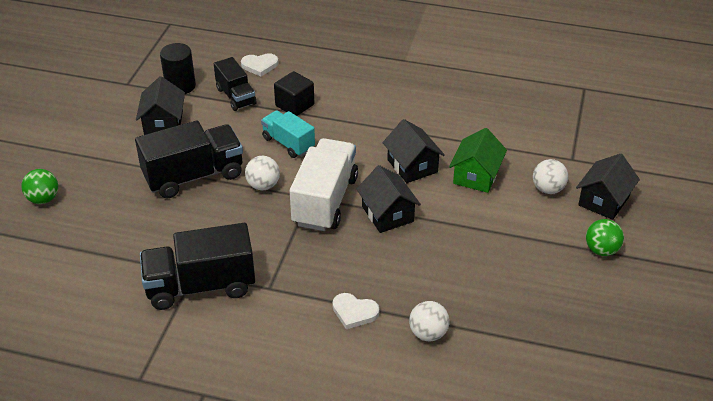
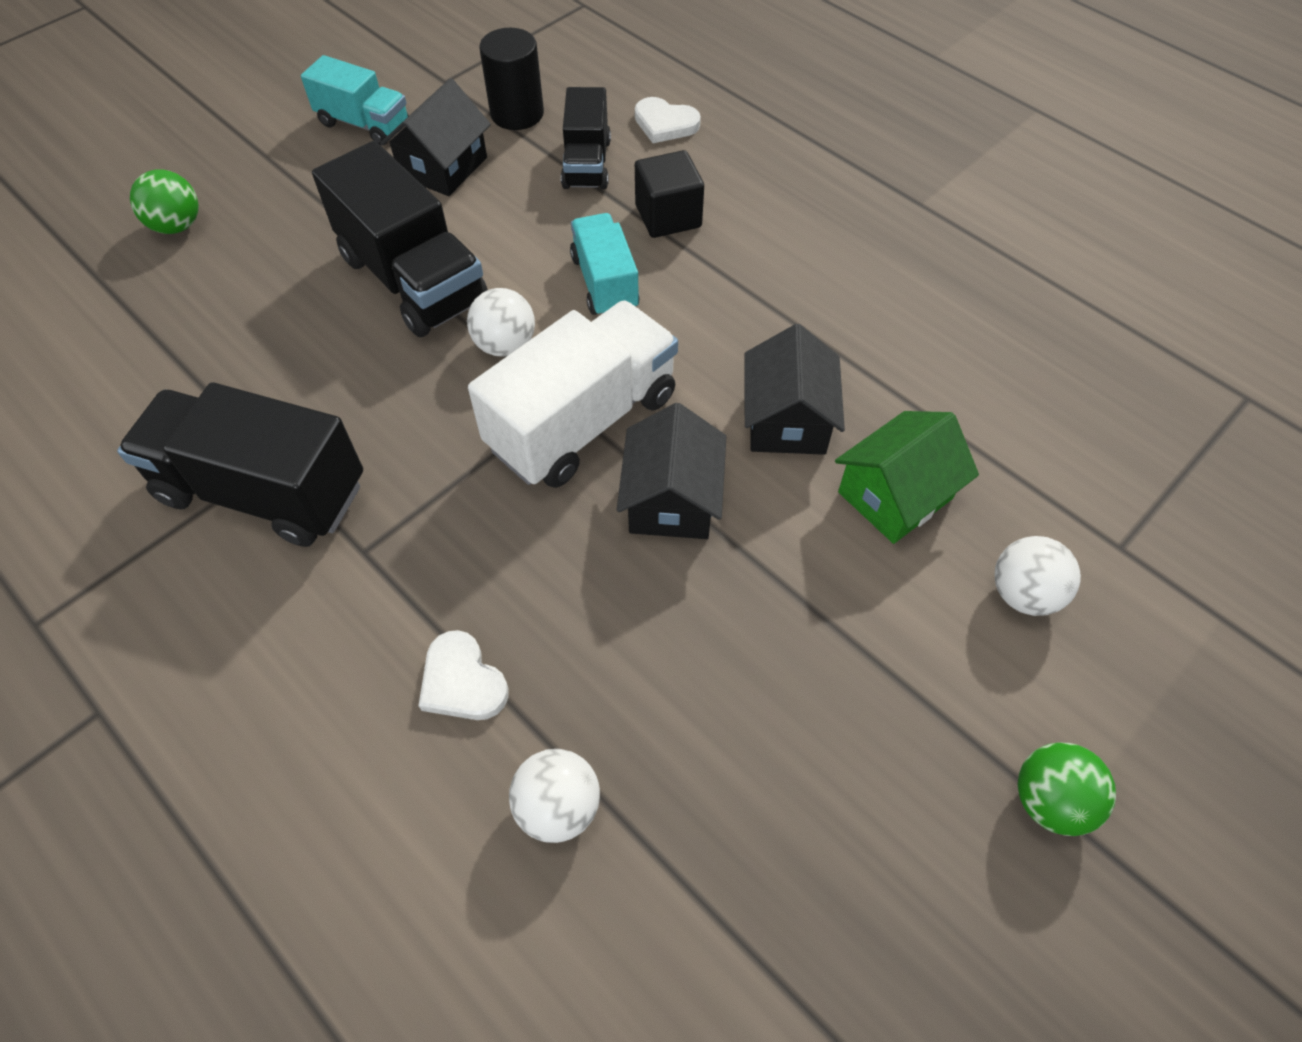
camera: 30 degrees right, 15 degrees up
(102, 118) = (364, 124): none -> turquoise truck
(194, 176) = (413, 279): black truck -> black truck turned 45 degrees clockwise
(604, 200) = (1131, 679): black house -> none

